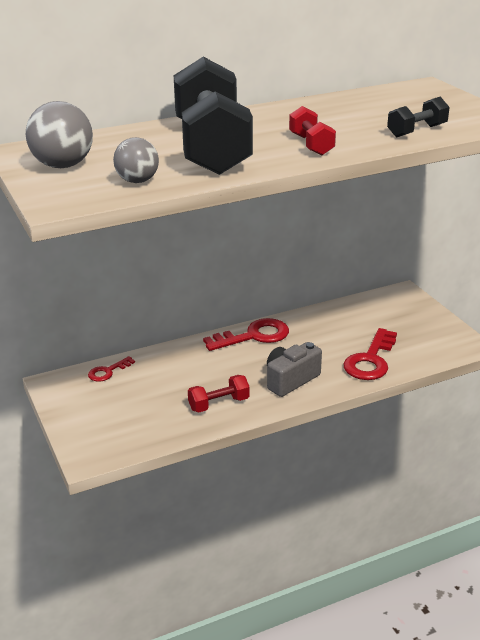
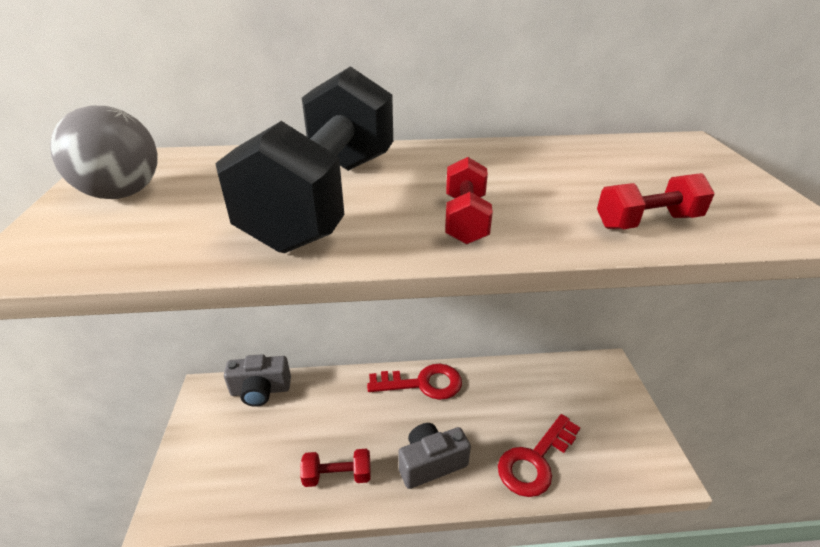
camera: 20 degrees right, 5 degrees up
(108, 371) = (260, 390): red key -> grey camera
(137, 181) = (167, 241): grey ball -> none
(417, 131) = (647, 222): black dumbbell -> red dumbbell

